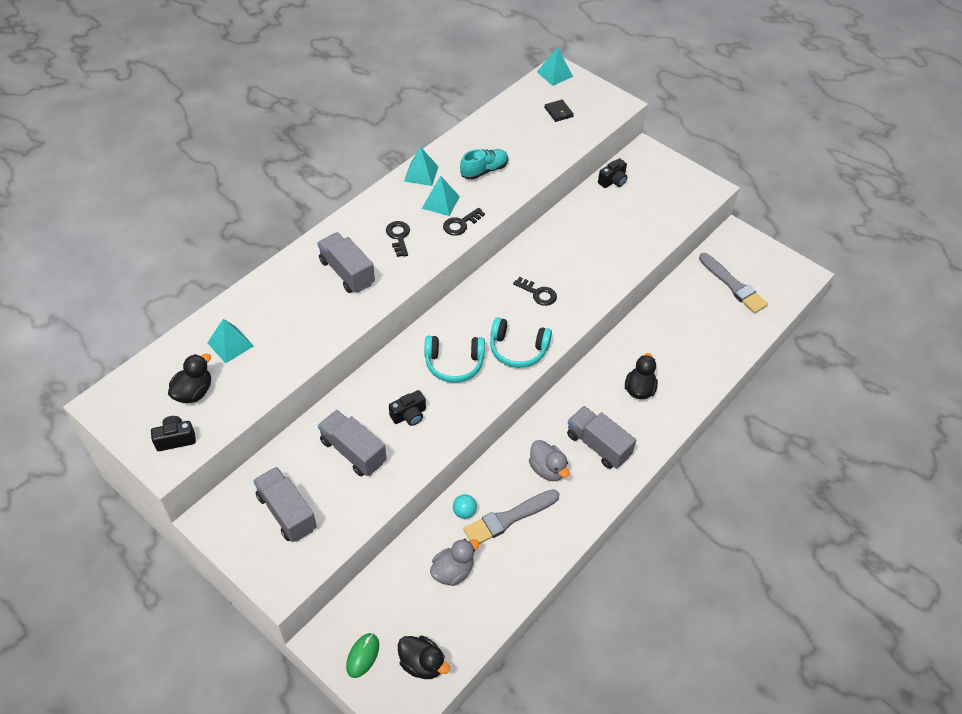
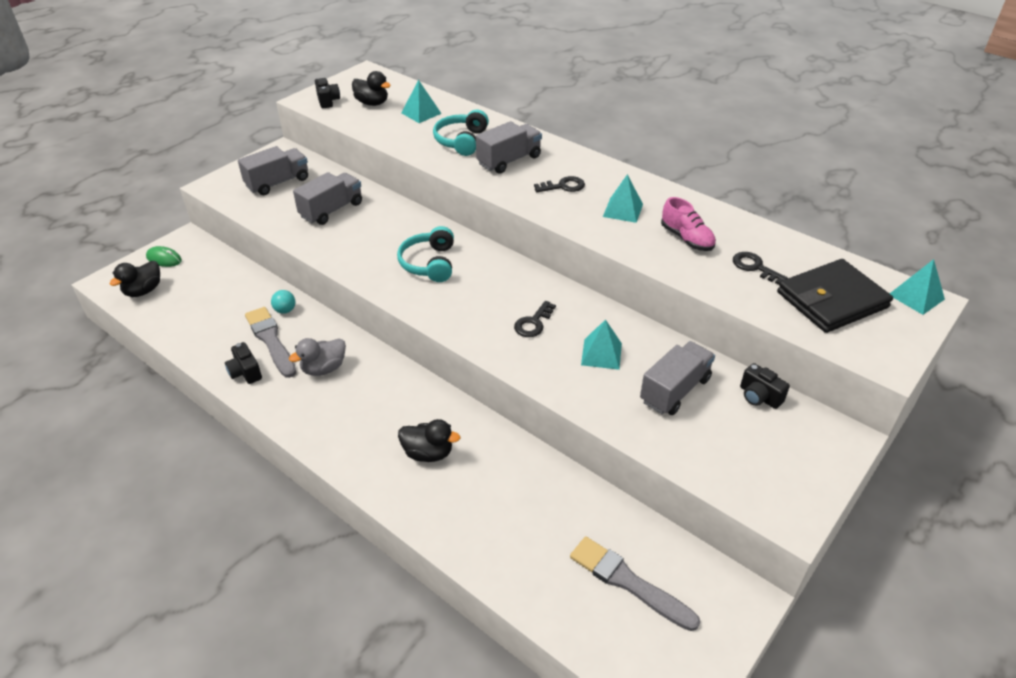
camera: 90 degrees right, 10 degrees down
(409, 415) = (367, 238): black camera -> black camera (245, 372)
(421, 174) = (665, 196): turquoise pyramid -> turquoise pyramid (601, 354)
(453, 571) = (224, 305): grey duck -> none
(460, 224) = (591, 224): black key -> black key (754, 267)
(484, 170) = (686, 239): turquoise shoe -> pink shoe
(518, 349) = (448, 307): turquoise headphones -> turquoise headphones (461, 141)
(558, 112) = (831, 300): black wallet -> black wallet, size x2.40
(598, 445) = (349, 411): grey truck -> grey truck (675, 390)
(733, 285) = (628, 582): grey brush -> grey brush turned 75 degrees clockwise

